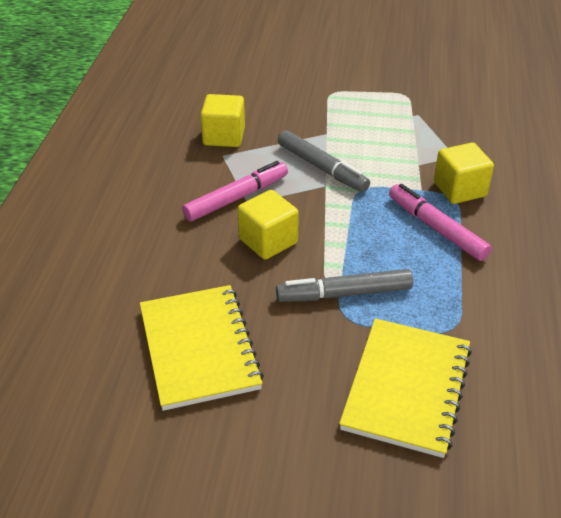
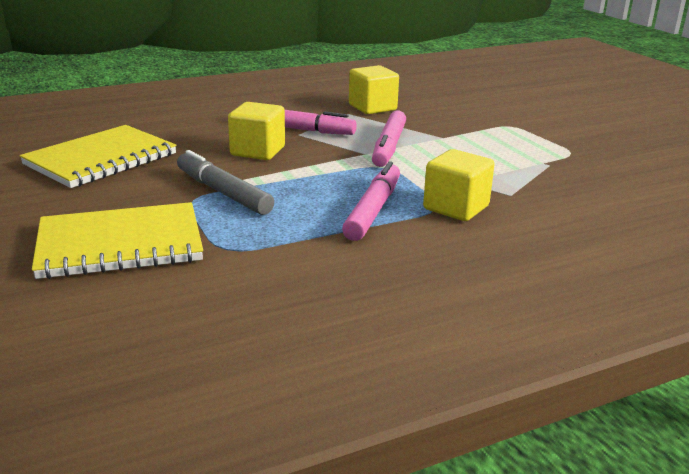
camera: 55 degrees right, 15 degrees down
(322, 168) = (389, 147): grey marker -> pink marker

